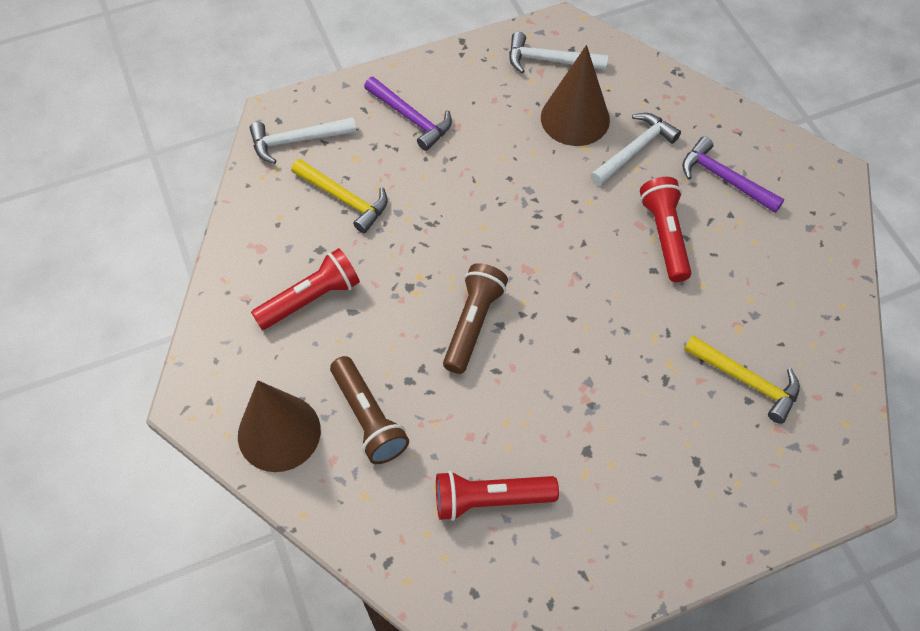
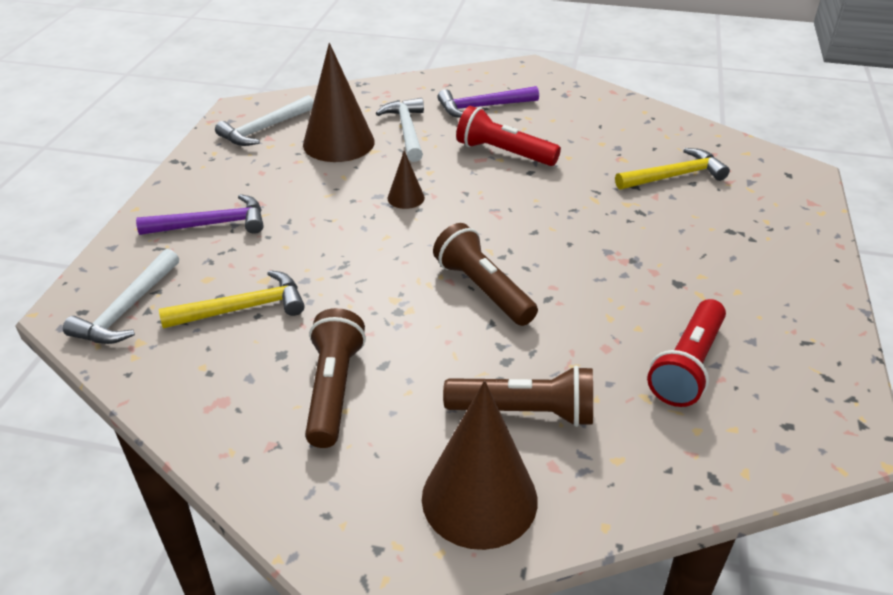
camera: 55 degrees left, 20 degrees down
(311, 299) = (333, 389): red flashlight -> brown flashlight
(541, 209) = (406, 198): none -> brown cone

